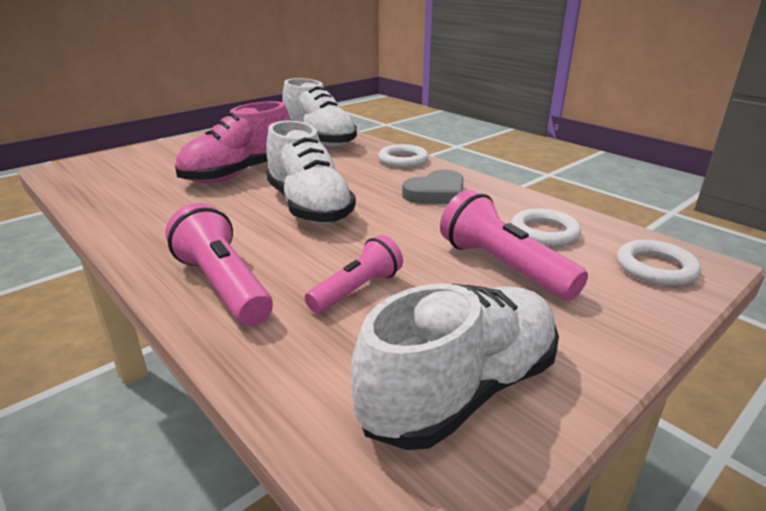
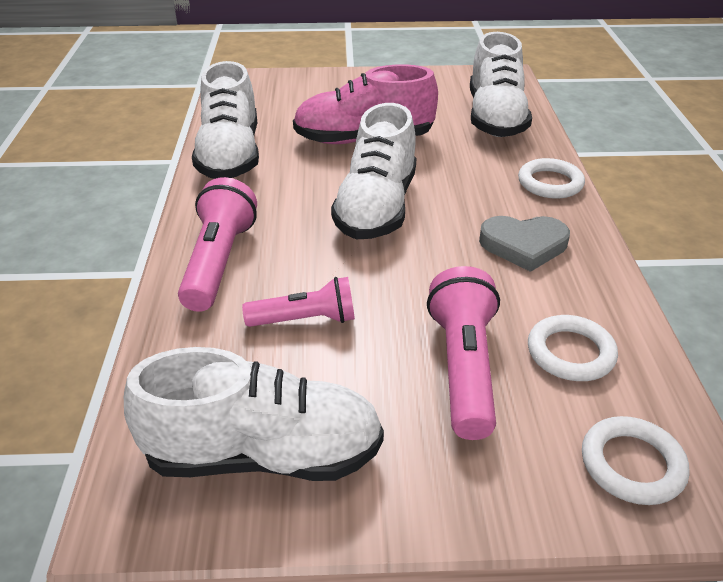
camera: 40 degrees right, 10 degrees up
(129, 215) = (230, 156): none -> white shoe

